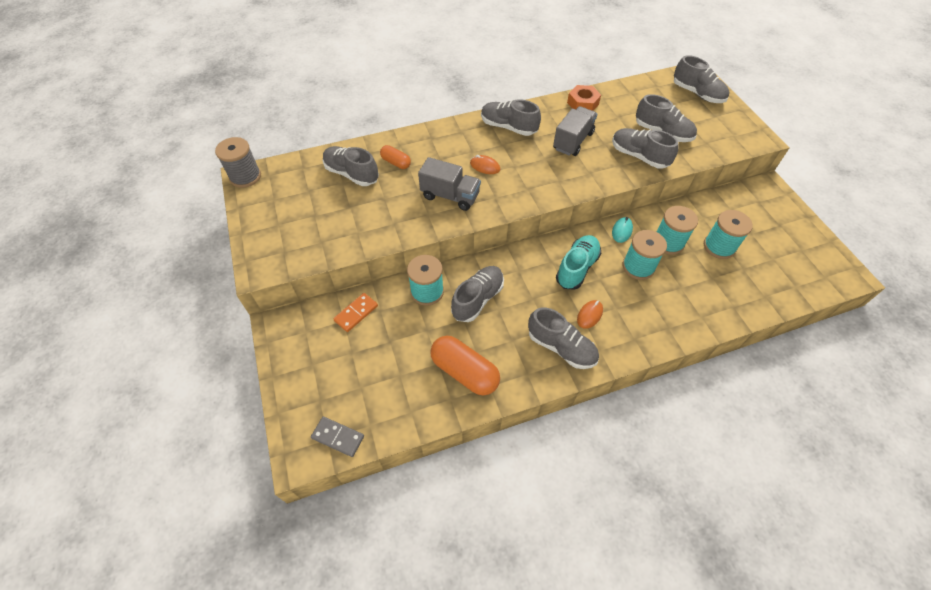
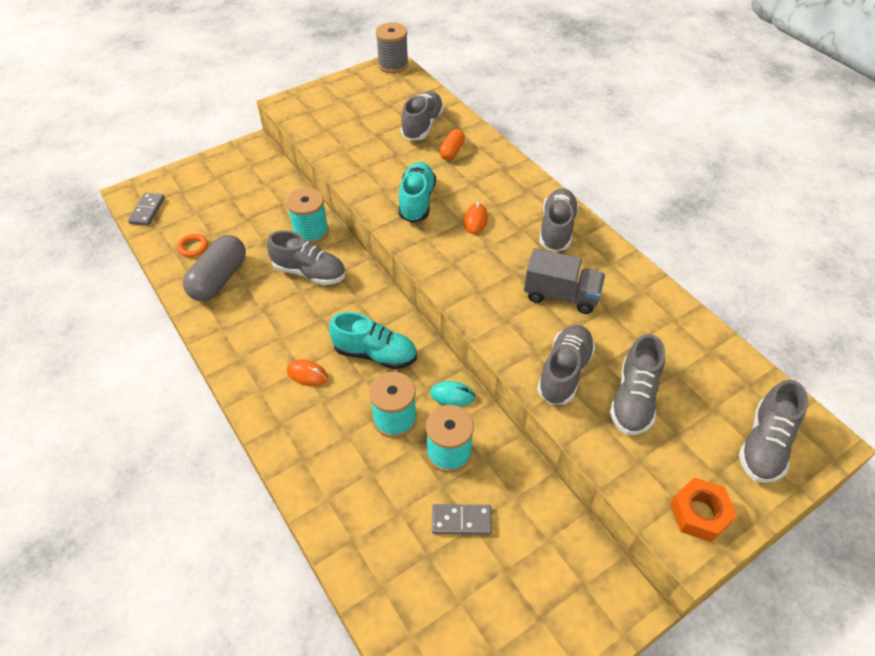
camera: 75 degrees right, 5 degrees down
(356, 313) = (275, 190): orange domino -> none
(413, 392) = (193, 247): none -> orange ring
(450, 196) = (417, 201): grey truck -> turquoise shoe
(464, 372) = (219, 279): orange capsule -> grey capsule
(561, 347) = (258, 353): grey shoe -> none
(583, 103) = (648, 297): orange nut -> orange nut (699, 513)
(719, 247) = (461, 521): turquoise spool -> grey domino

